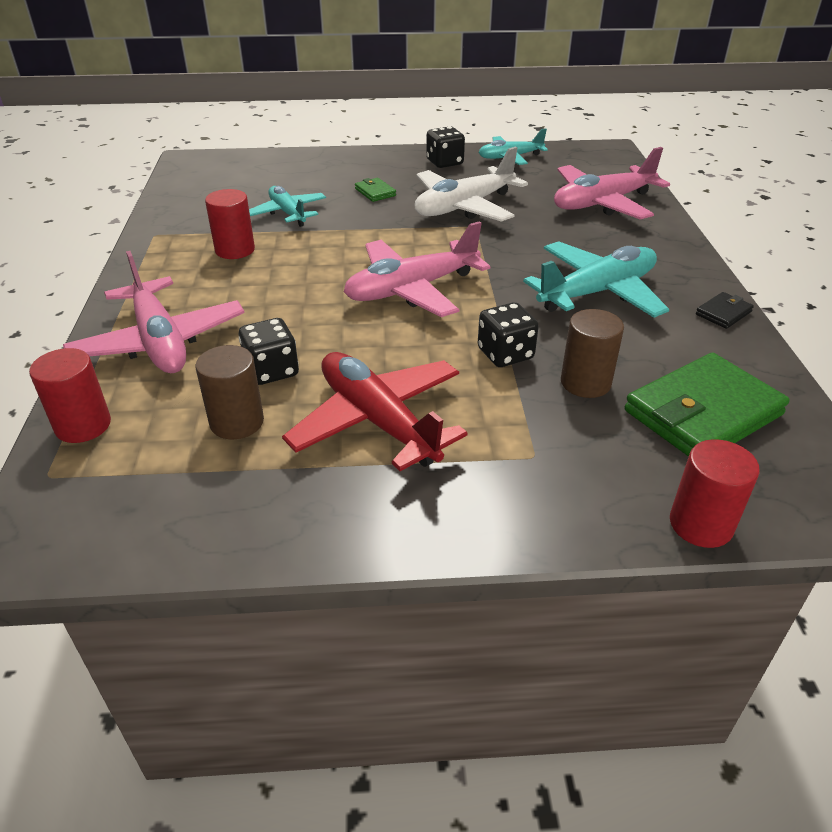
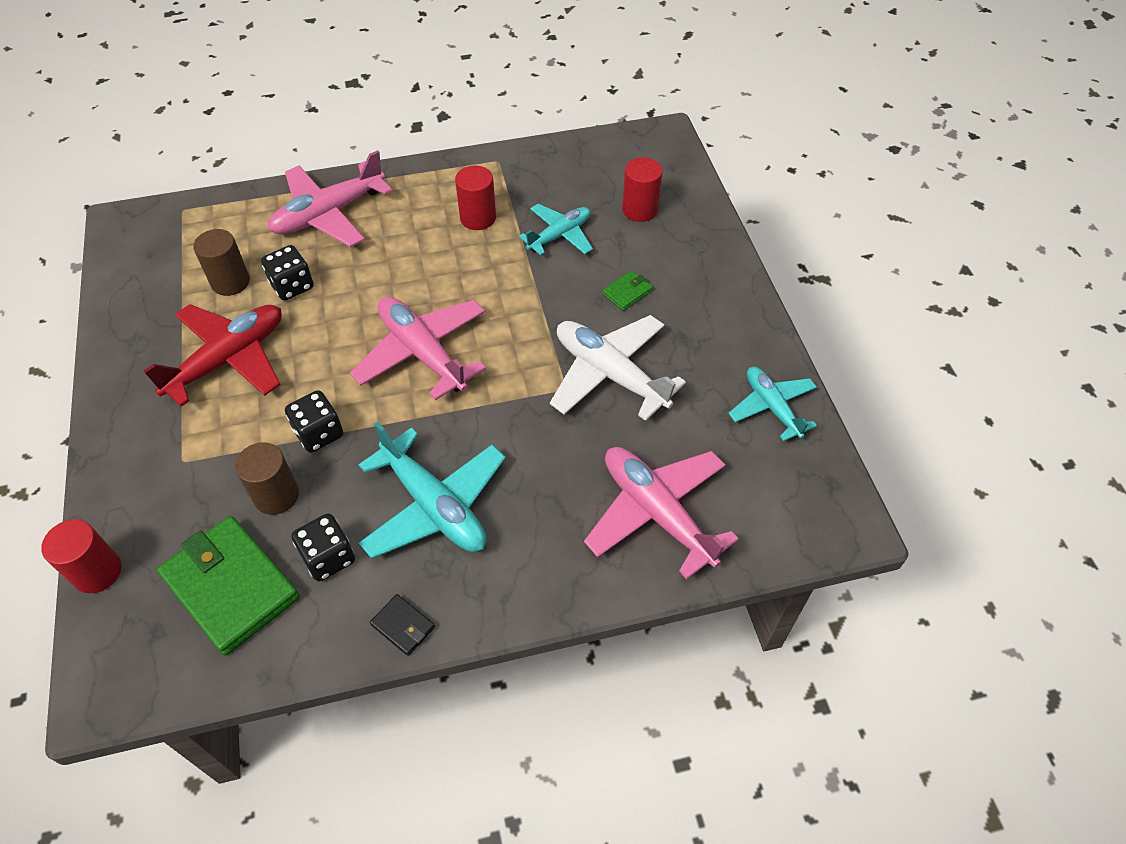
camera: 80 degrees right, 15 degrees up
(83, 425) = (230, 208): red cylinder -> red cylinder (640, 209)
(444, 162) = (731, 342): black dice -> black dice (328, 557)

